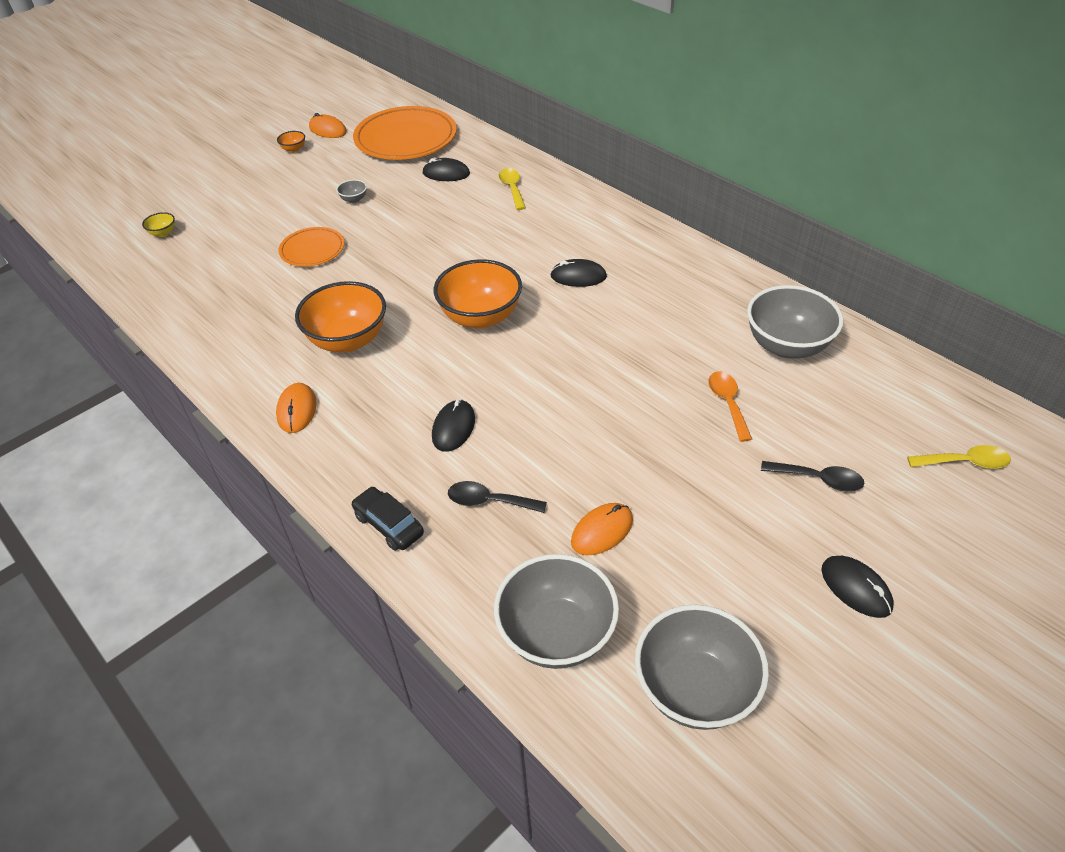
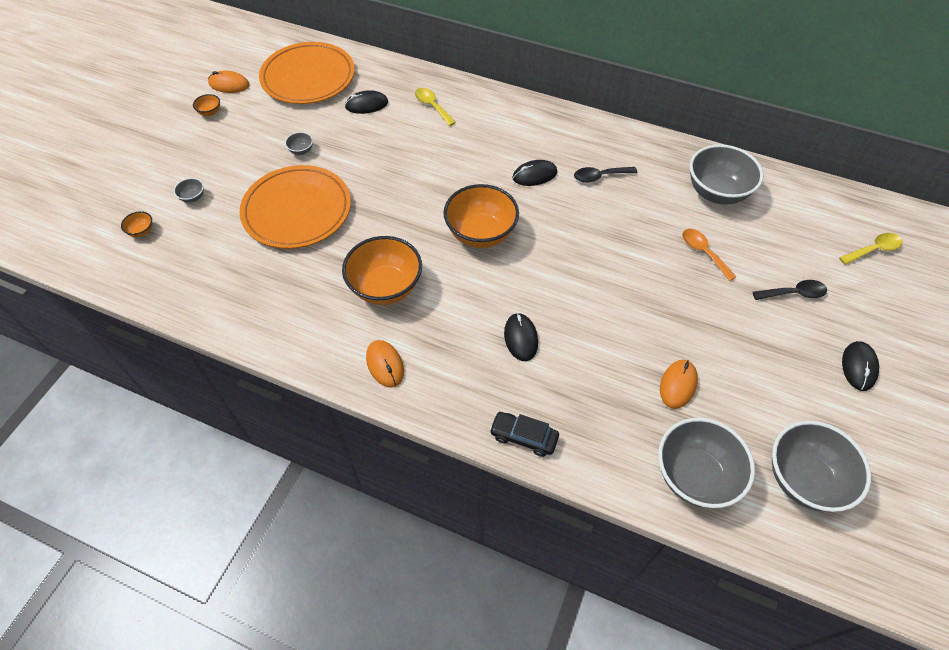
camera: 25 degrees left, 10 degrees up
(163, 233) = (142, 231): yellow bowl -> orange bowl
(227, 216) = (193, 197): none -> grey bowl
(312, 250) = (297, 210): orange plate -> orange plate, size x1.84
(489, 501) = (585, 390): black spoon -> black spoon (599, 176)
(856, 588) = (859, 367): black mouse -> black mouse turned 75 degrees clockwise

